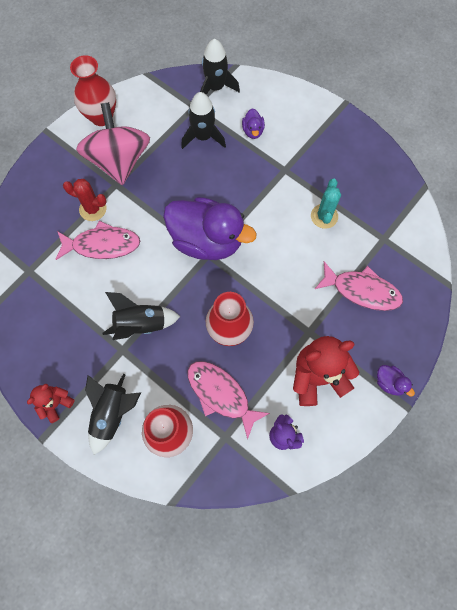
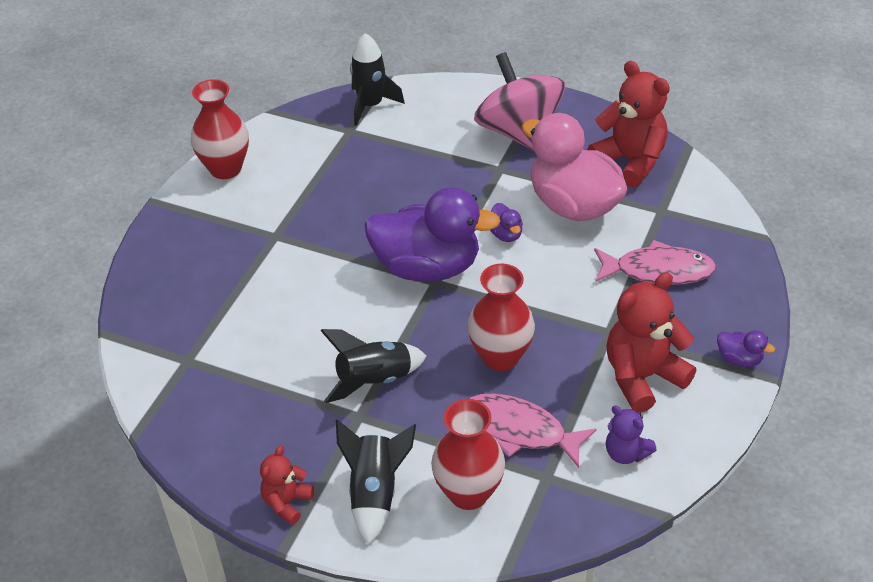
camera: 15 degrees left, 25 degrees down
(93, 209) = (253, 270): red cactus -> none
(102, 245) = (282, 306): pink fish -> none
(119, 160) = (269, 209): pink spinning top -> pink spinning top (519, 132)
(203, 137) = (375, 159): black rocket -> none
(253, 131) = (440, 139): purple duck -> purple duck (505, 234)
(324, 216) = (573, 205): turquoise cactus -> pink duck
(378, 189) = (630, 161): none -> red teddy bear

